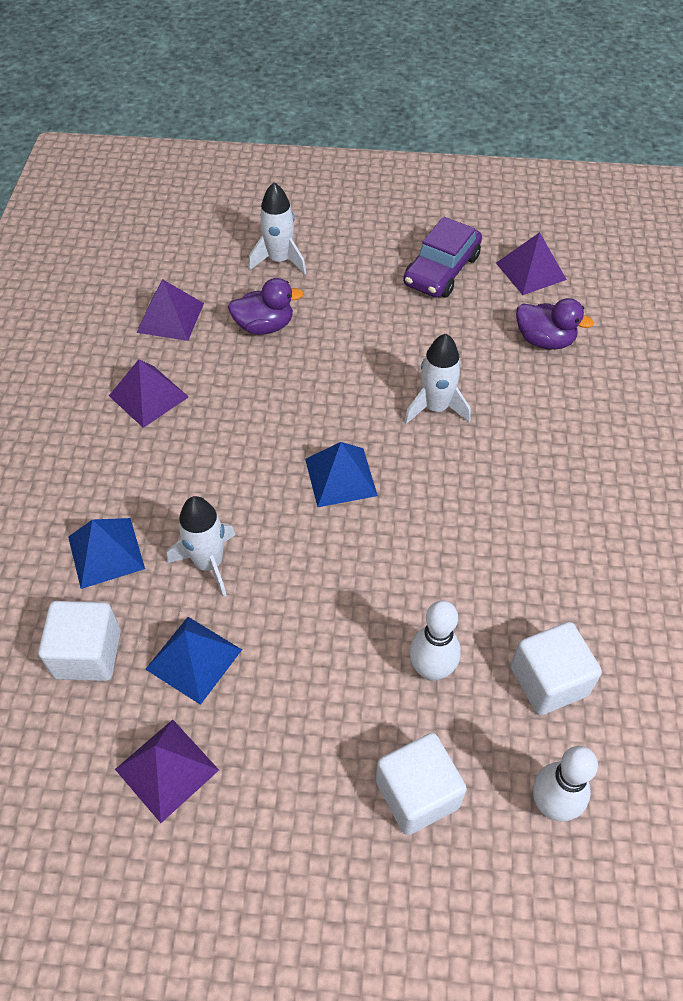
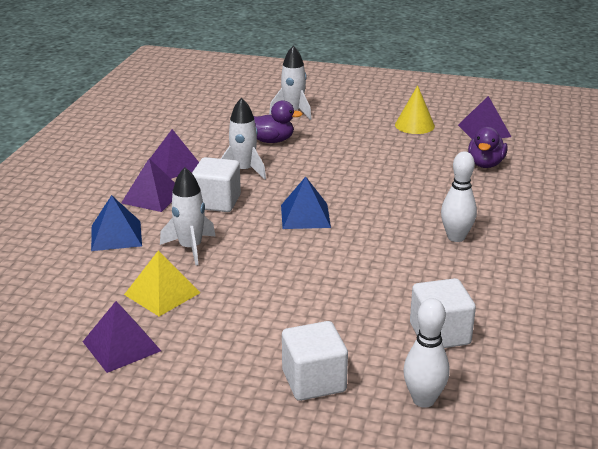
camera: 10 degrees right, 25 degrees down
(88, 654) = (84, 282): white cube -> white cube (217, 202)
(170, 317) = (204, 131): purple pyramid -> purple pyramid (152, 197)
(193, 659) = (162, 293): blue pyramid -> yellow pyramid
(431, 669) = (345, 318): white bowling pin -> white bowling pin (456, 237)
(435, 407) = (389, 189): white rocket -> white rocket (244, 170)
(441, 270) = (414, 125): purple car -> yellow cone
(544, 340) = (485, 164): purple duck -> purple duck turned 75 degrees clockwise

